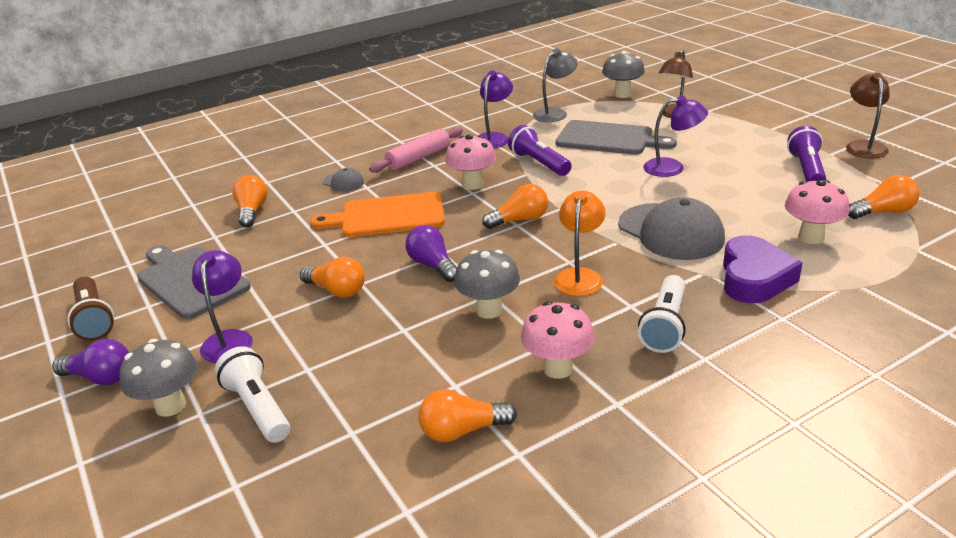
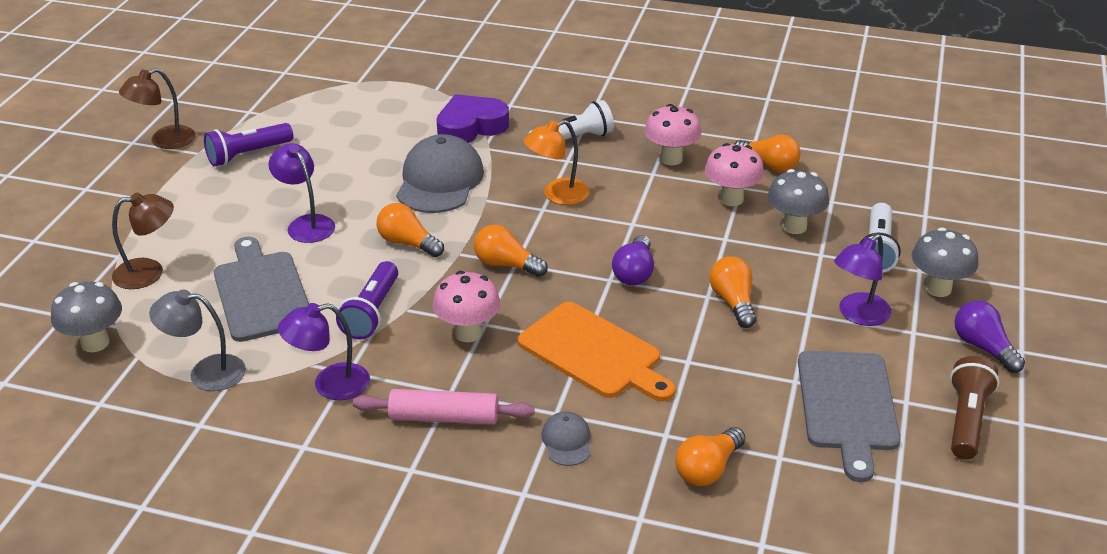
camera: 135 degrees left, 5 degrees up
(489, 310) = (652, 213): grey mushroom -> grey mushroom (794, 226)
(811, 237) = (382, 122): pink mushroom -> pink mushroom (731, 199)
(883, 212) = (306, 105): orange light bulb -> orange light bulb (408, 243)

